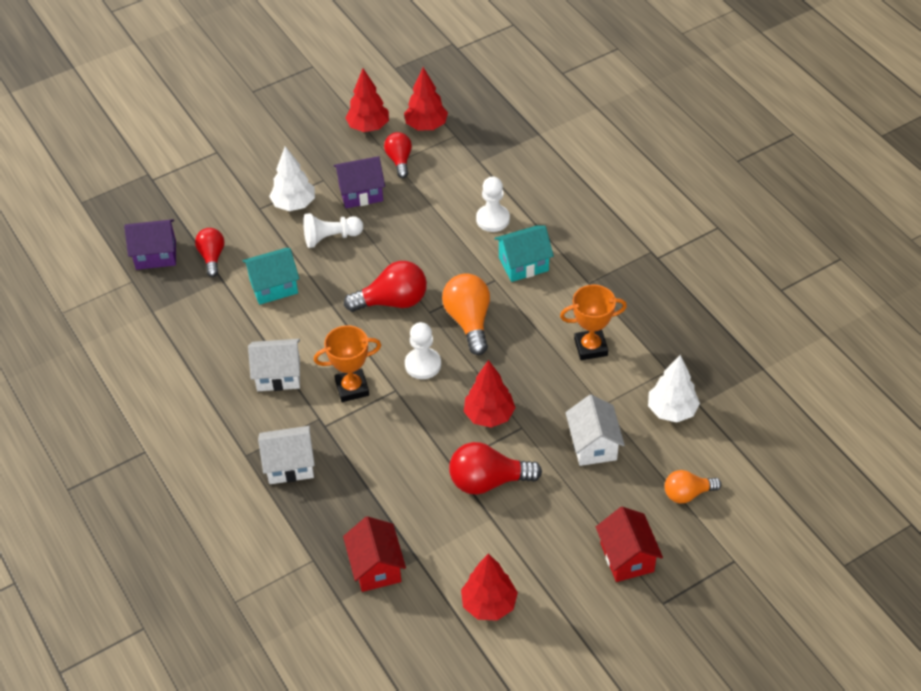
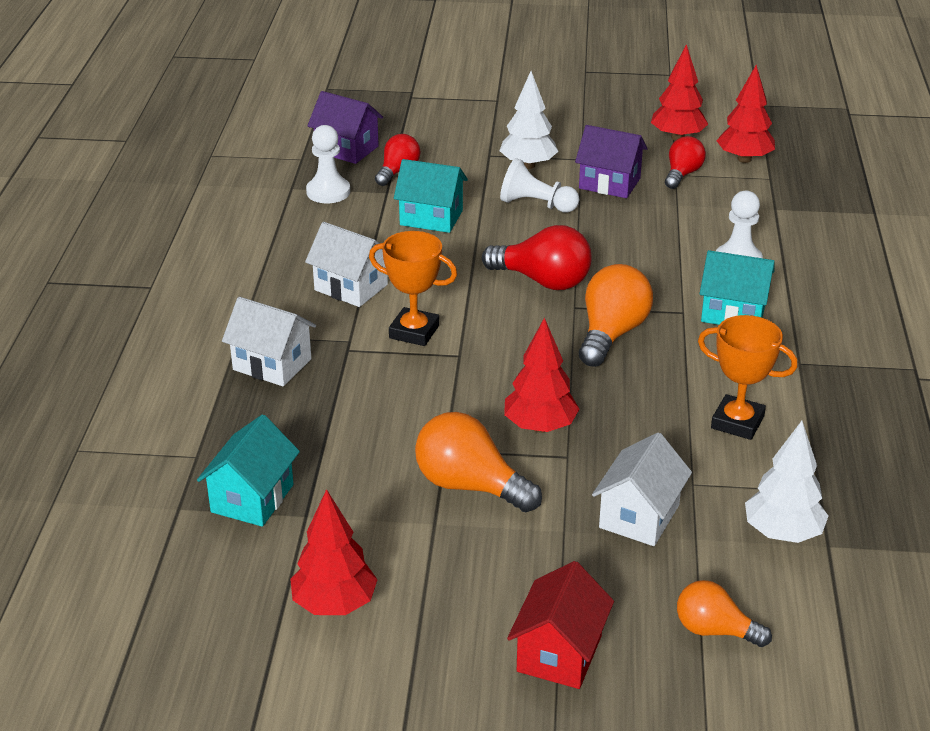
camera: 35 degrees right, 15 degrees down
(376, 567) = (252, 498): red house -> turquoise house
(423, 364) = (515, 347): white pawn -> white pawn (328, 192)
(488, 481) = (470, 486): red light bulb -> orange light bulb

